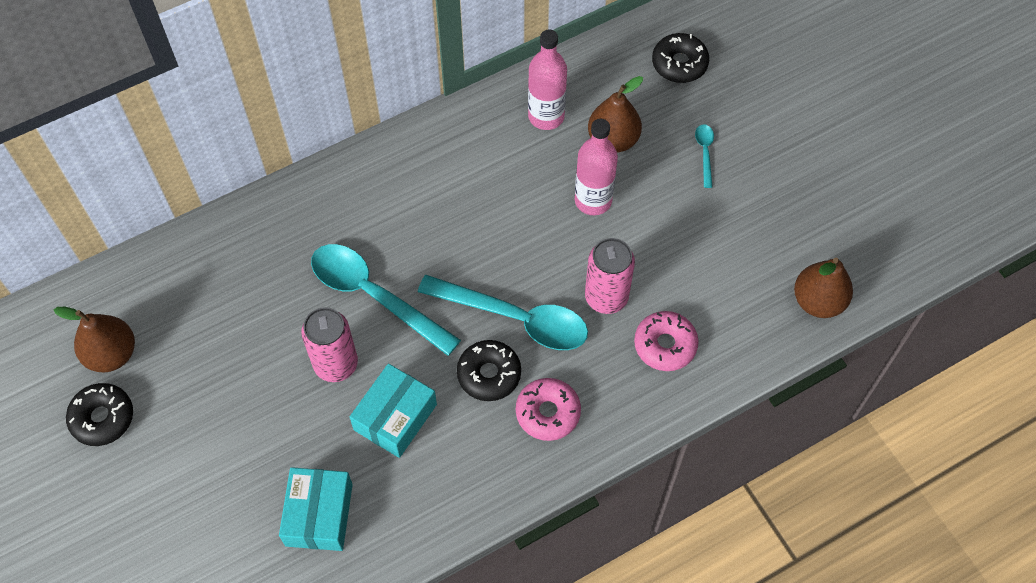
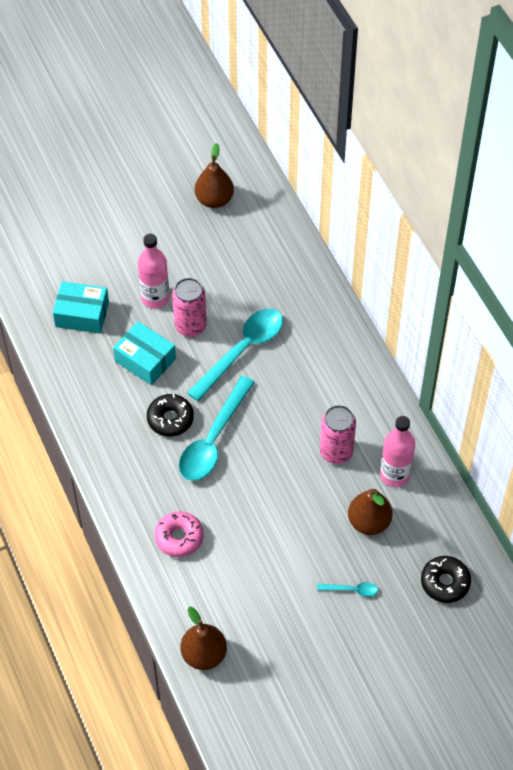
camera: 95 degrees right, 5 degrees down
(102, 418) = (168, 197): black donut -> none
(548, 413) = (135, 454): pink donut -> none
(593, 200) = (312, 501): pink bottle -> pink bottle (155, 298)
(606, 297) = (224, 502): pink can -> pink can (336, 452)

